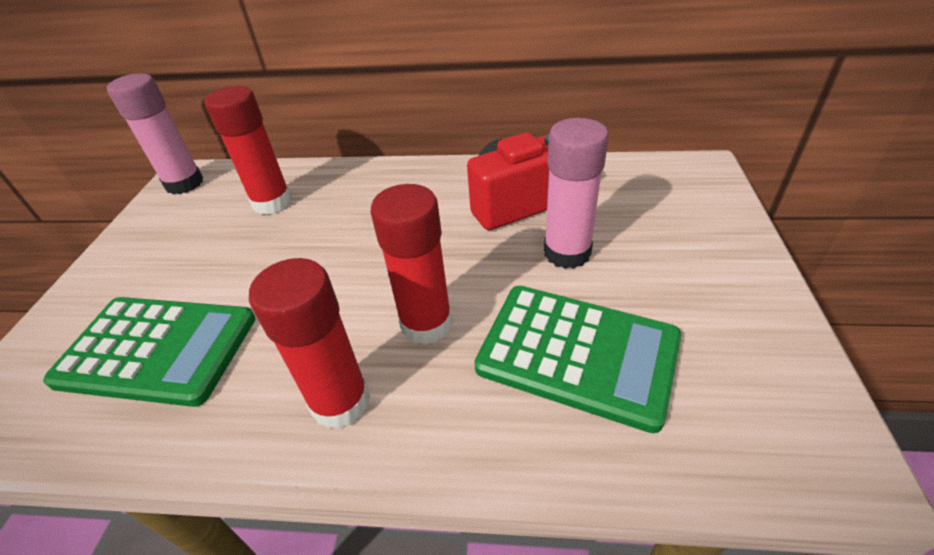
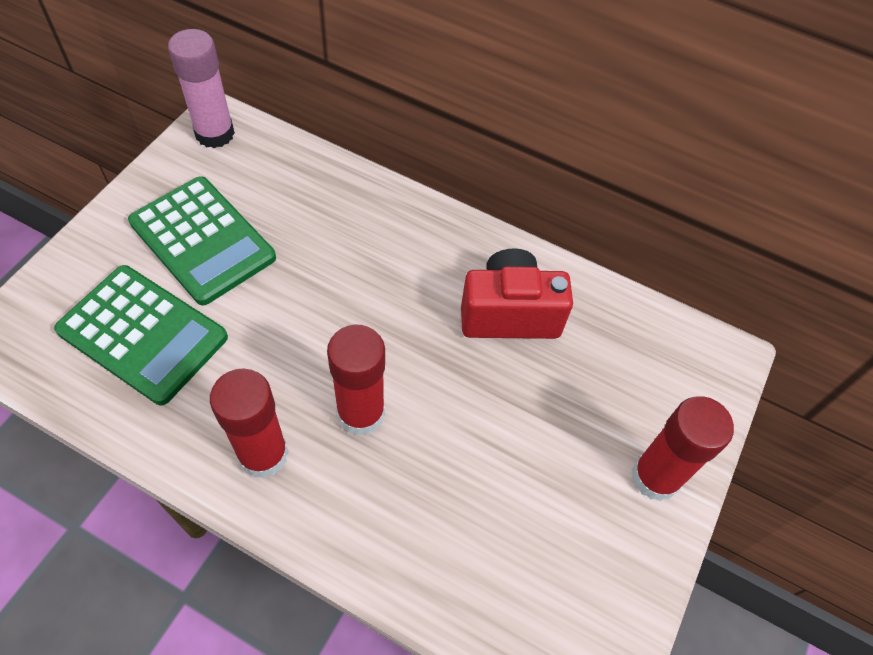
camera: 15 degrees right, 15 degrees up
(272, 202) = (287, 201): red glue stick -> red glue stick (655, 477)
(567, 252) = (521, 397): pink glue stick -> none
(577, 353) = (464, 503): green calculator -> green calculator (202, 240)

